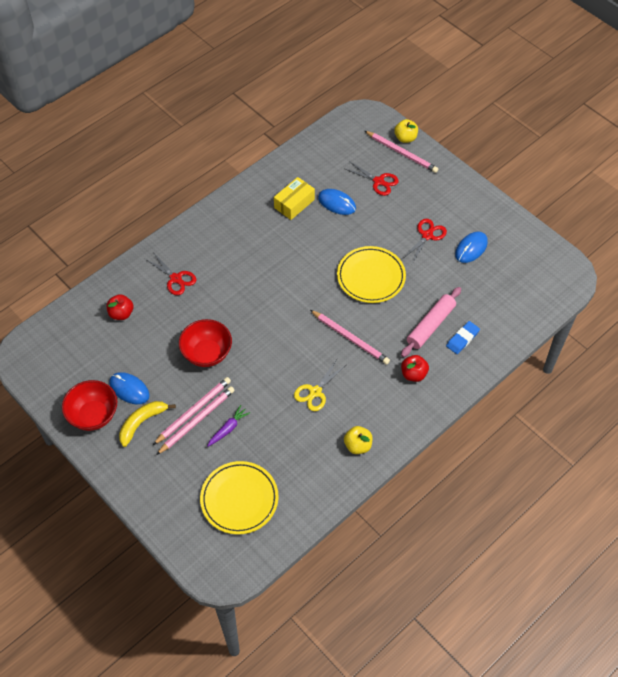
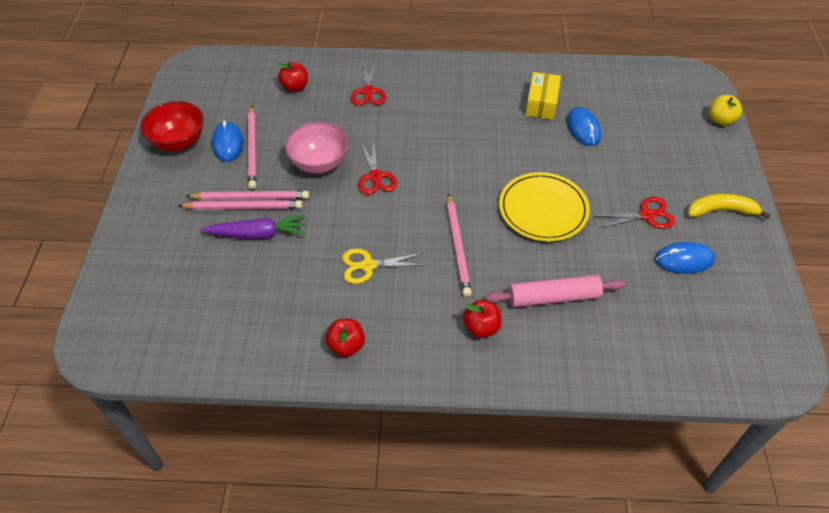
camera: 45 degrees right, 5 degrees down
(142, 423) = (203, 175): yellow banana -> yellow banana (721, 210)
(207, 353) = (319, 163): red bowl -> pink bowl
(228, 429) = (258, 234): purple carrot -> purple carrot, size x1.52
(239, 499) = (190, 298): yellow plate -> none
(294, 203) = (541, 103): yellow box -> yellow box turned 75 degrees counterclockwise
(357, 445) = (346, 345): yellow apple -> red apple
(378, 181) = (648, 137): red scissors -> red scissors (375, 176)
(402, 153) = (702, 129): pink pencil -> pink pencil (252, 149)
(462, 339) = (574, 336): blue eraser -> none

